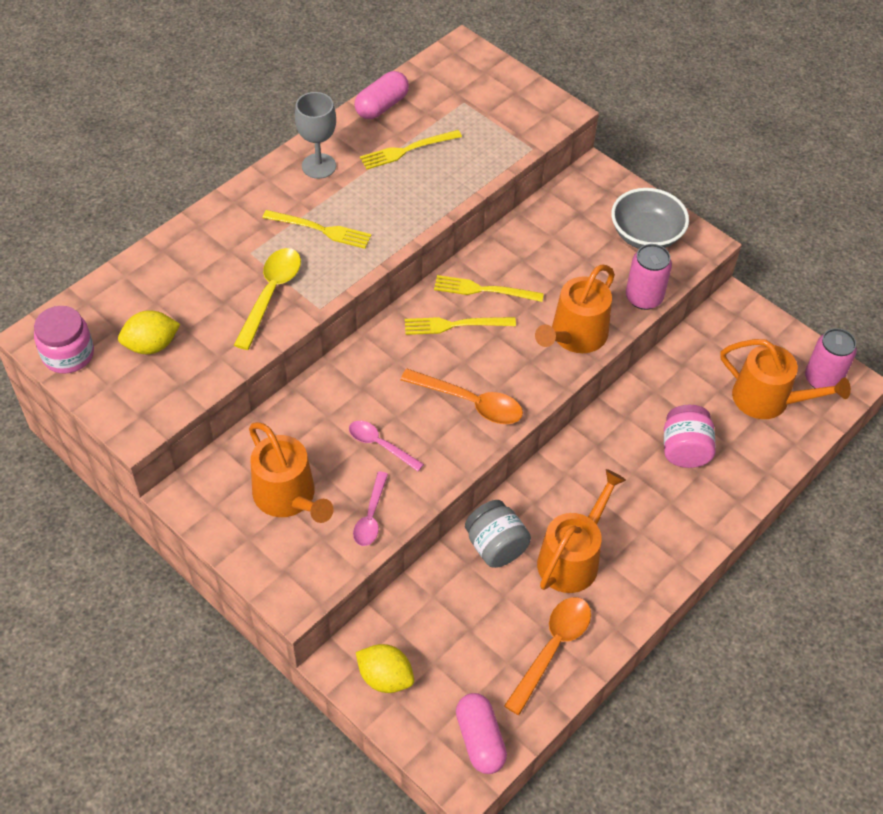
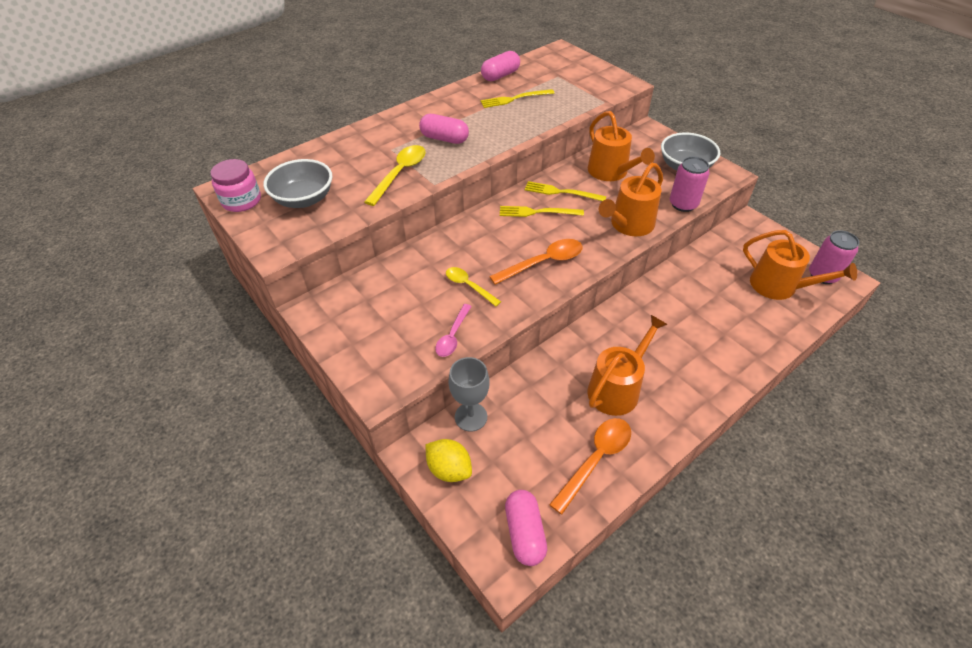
camera: 10 degrees right, 5 degrees down
(151, 345) = (304, 199): yellow lemon -> grey bowl
(288, 497) = (390, 316): orange watering can -> orange watering can (611, 172)
(319, 166) = (450, 104): grey goblet -> grey goblet (471, 417)
(320, 229) = (444, 139): yellow fork -> pink capsule
(380, 445) = (468, 286): pink spoon -> yellow spoon
(470, 402) = (543, 262): orange spoon -> orange spoon turned 60 degrees counterclockwise
(495, 546) = (554, 374): grey jar -> none
(684, 450) = (712, 316): pink jar -> none

